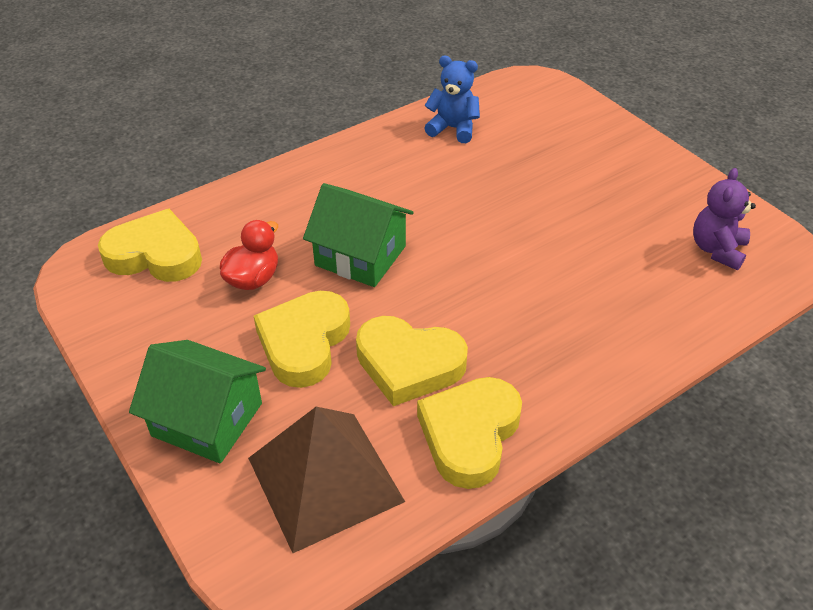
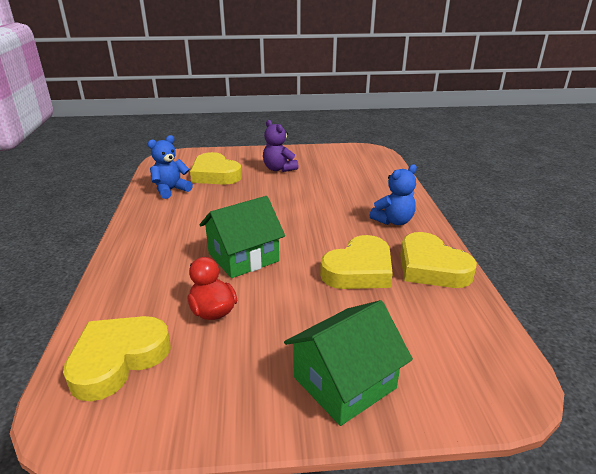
camera: 60 degrees left, 15 degrees down
(304, 343) = (303, 307): yellow heart -> yellow heart (215, 174)
(325, 479) = (438, 336): brown pyramid -> none
(563, 359) = (393, 221): none -> blue teddy bear
(717, 250) = (353, 162): purple teddy bear -> purple teddy bear (279, 169)

